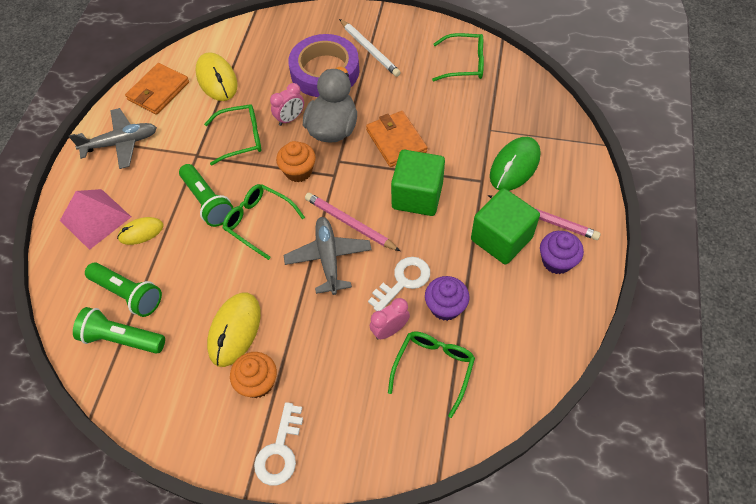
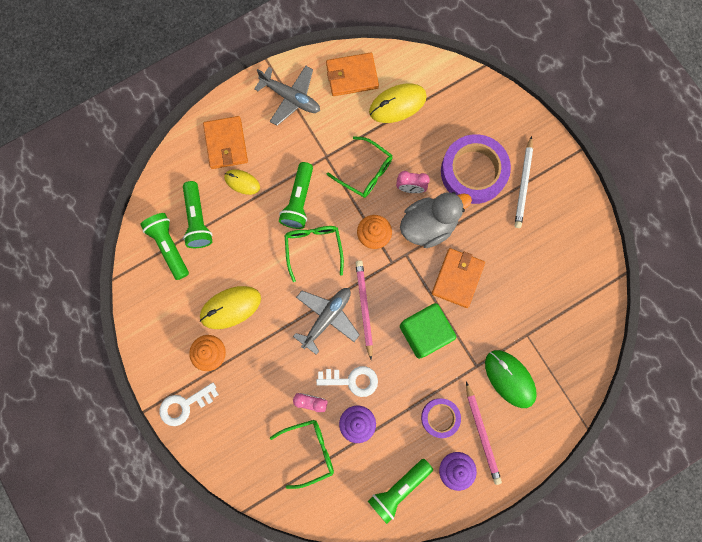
camera: 45 degrees right, 20 degrees up
(95, 218) = (226, 144): pink pyramid -> orange wallet
(217, 79) = (397, 104): yellow mouse -> yellow mouse turned 45 degrees clockwise
(464, 64) = (574, 265): green glasses -> none
(501, 238) = (440, 417): green cube -> purple tape
(514, 166) = (509, 379): green mouse -> green mouse turned 60 degrees clockwise
(537, 319) = (398, 489): none -> green flashlight

